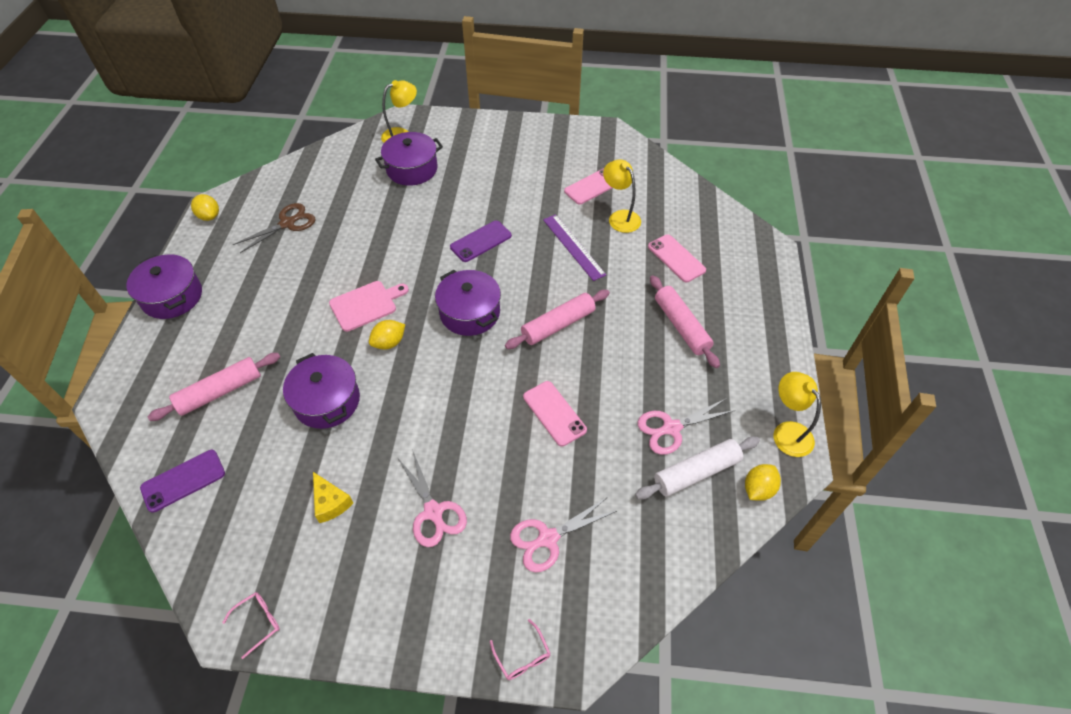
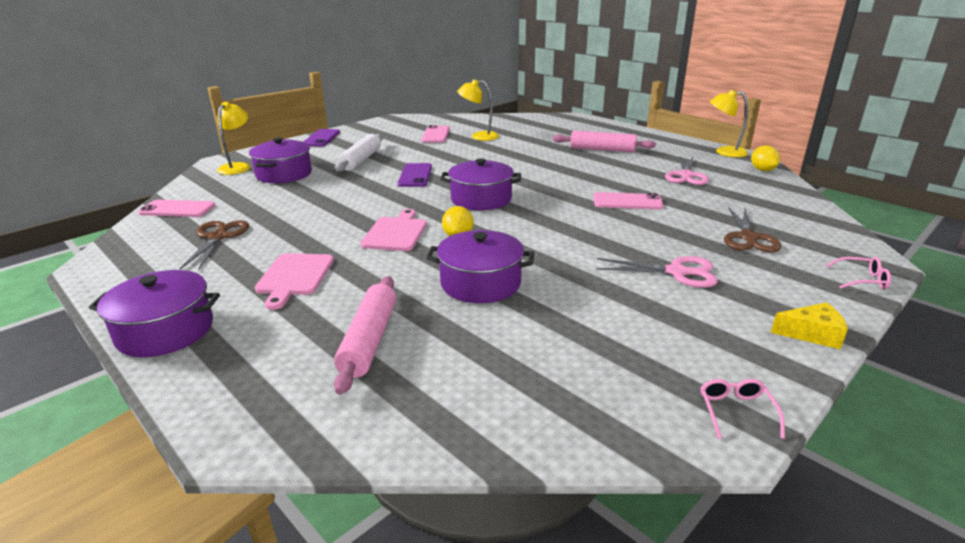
camera: 50 degrees left, 25 degrees down
(183, 480) = (465, 408): purple phone -> purple phone (321, 138)
(209, 216) = (104, 273): yellow lemon -> none
(266, 301) = (294, 277): none -> pink cutting board
(330, 502) = (612, 318): yellow cheese -> yellow cheese (812, 334)
(547, 538) = (748, 238): pink scissors -> brown scissors
(558, 325) = (544, 177): pink rolling pin -> none
(573, 246) = (479, 154): purple ruler -> none
(676, 258) = (542, 135): pink phone -> pink phone (177, 209)
(696, 472) = (732, 180): white rolling pin -> white rolling pin (361, 160)

